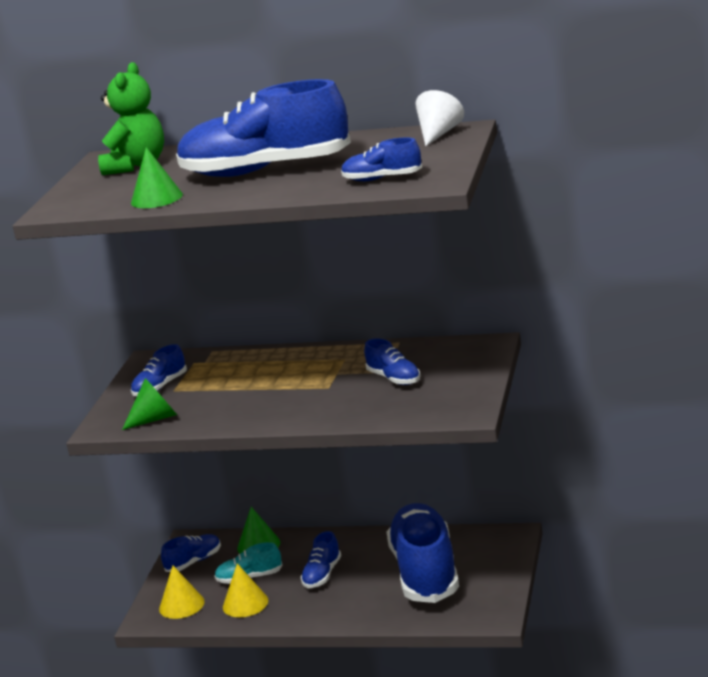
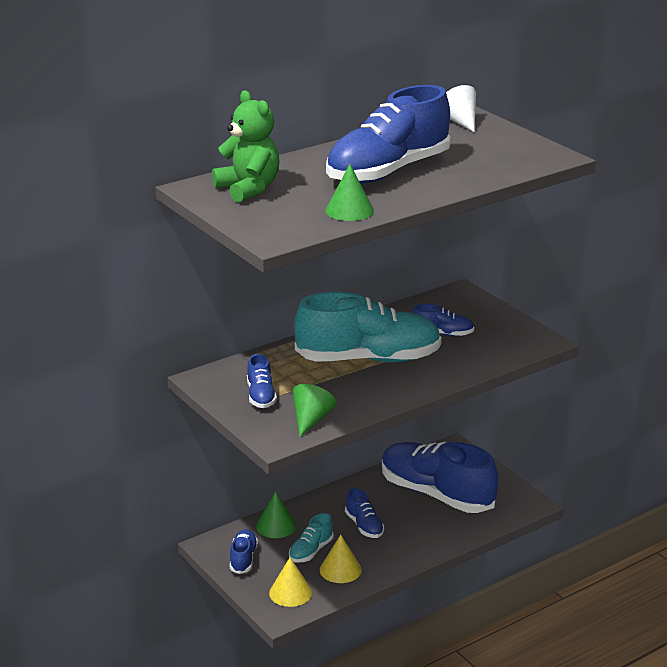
camera: 50 degrees left, 5 degrees up
(292, 382) = (368, 359): none -> turquoise shoe
(382, 179) = (506, 161): blue shoe -> none

